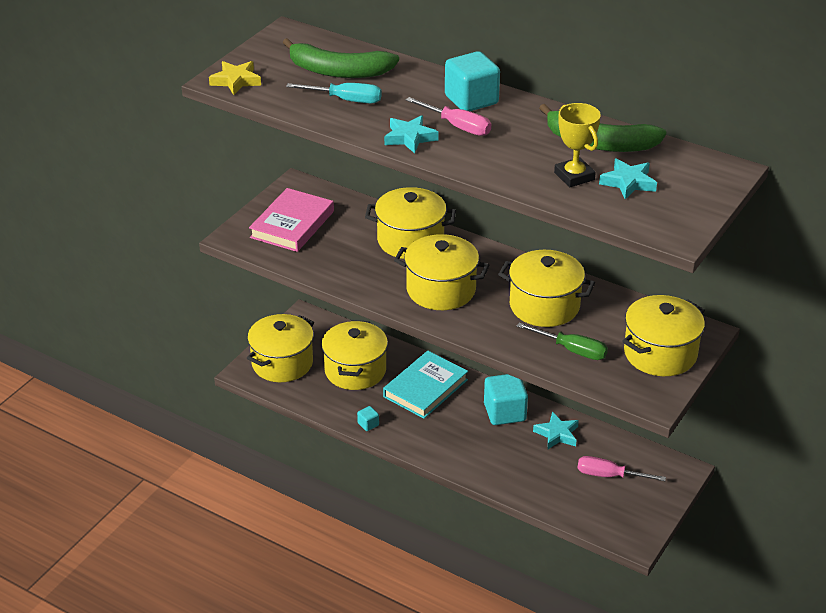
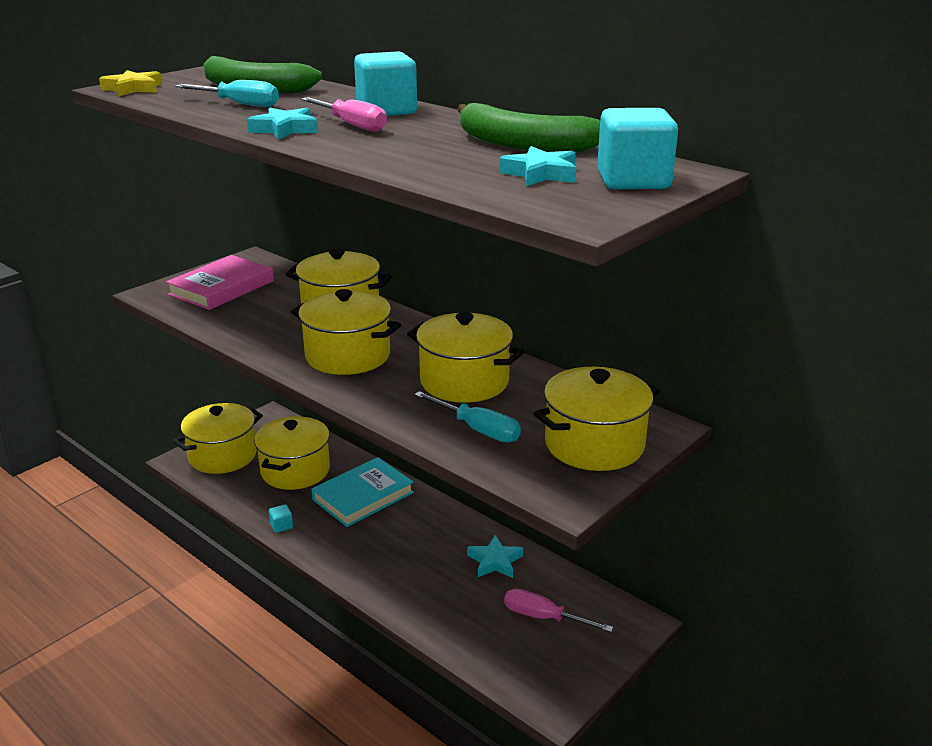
camera: 10 degrees right, 10 degrees down
(504, 412) = (442, 531): turquoise cube -> turquoise cube (633, 181)
(572, 350) = (478, 430): green screwdriver -> turquoise screwdriver
(574, 176) = (469, 165): yellow trophy -> none

